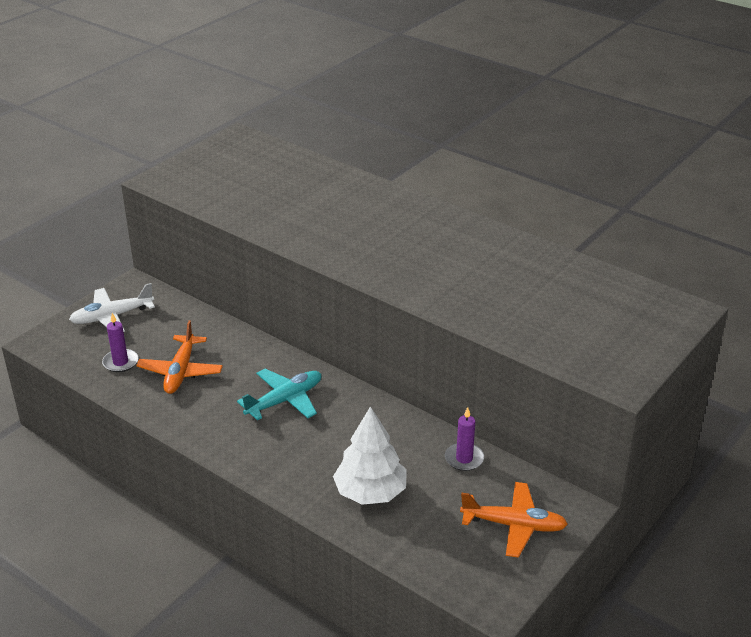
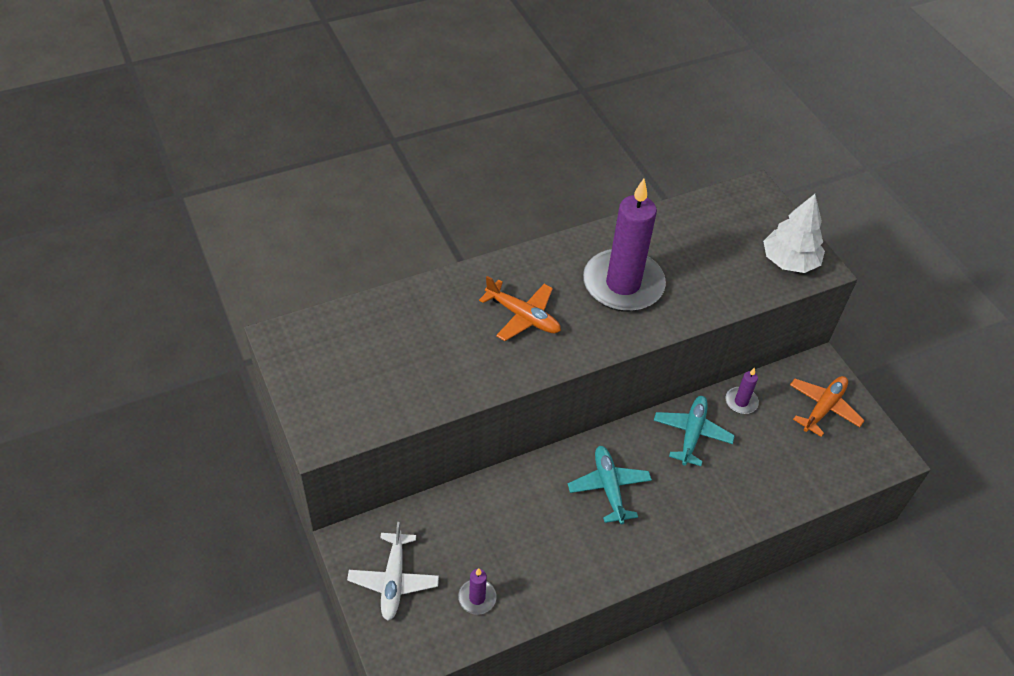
camera: 65 degrees left, 15 degrees up
(181, 372) = (522, 552): orange plane -> orange plane (523, 316)
(370, 492) = (751, 477): white tree -> white tree (789, 261)
(392, 435) = (692, 433): none -> turquoise plane
(455, 265) = (623, 284): none -> purple candle

